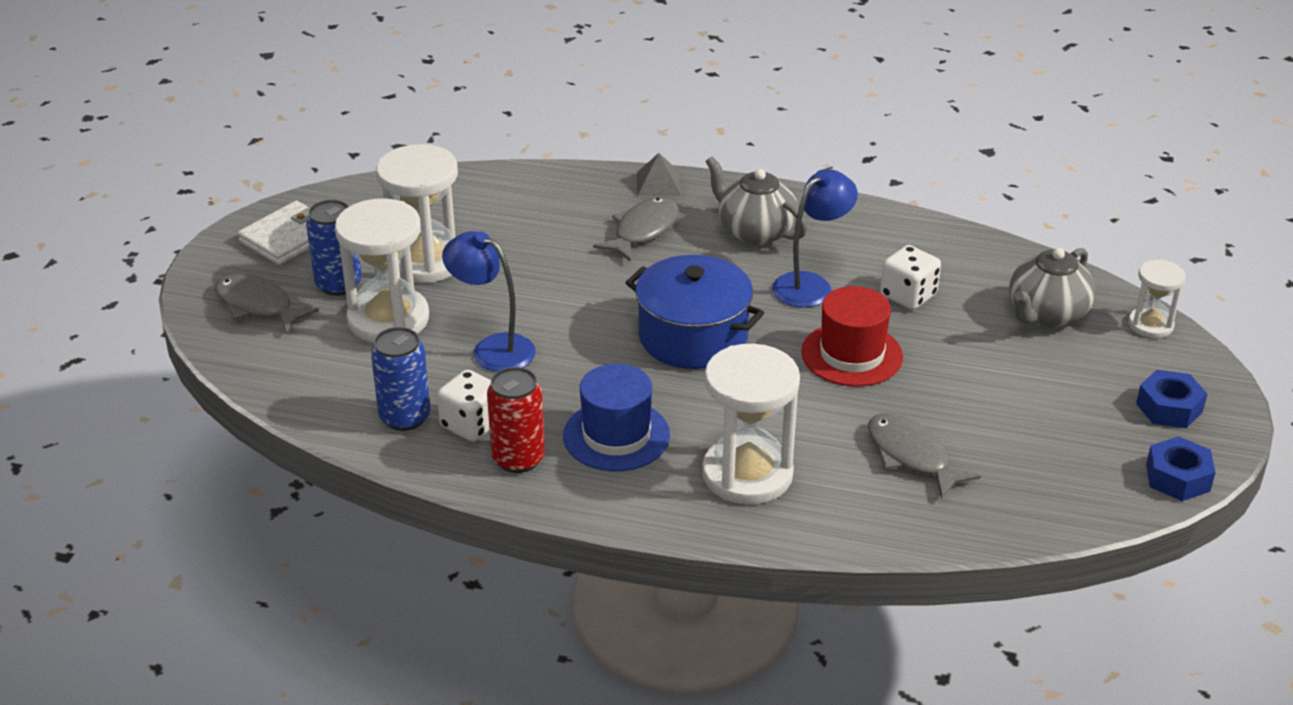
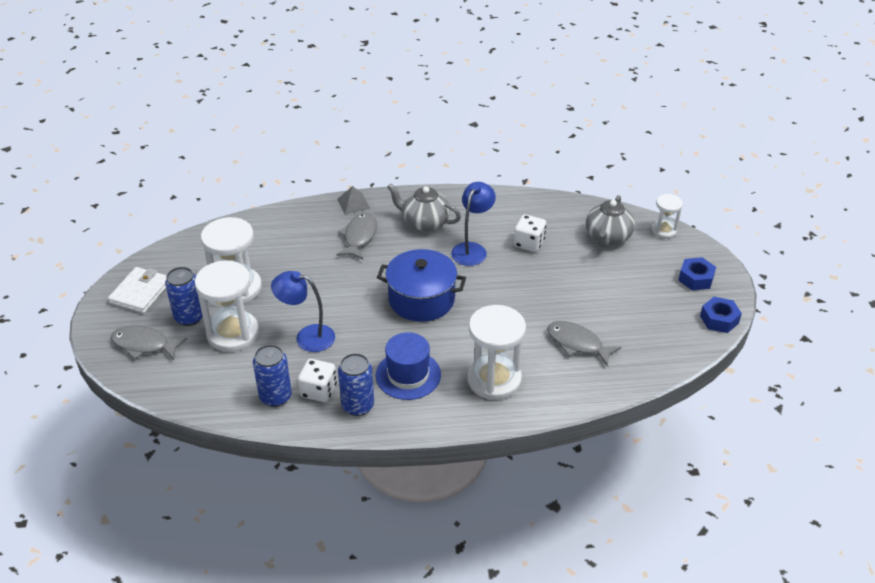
camera: 20 degrees left, 5 degrees up
(518, 459) = (358, 405): red can -> blue can
(852, 354) = (515, 288): red hat -> none

